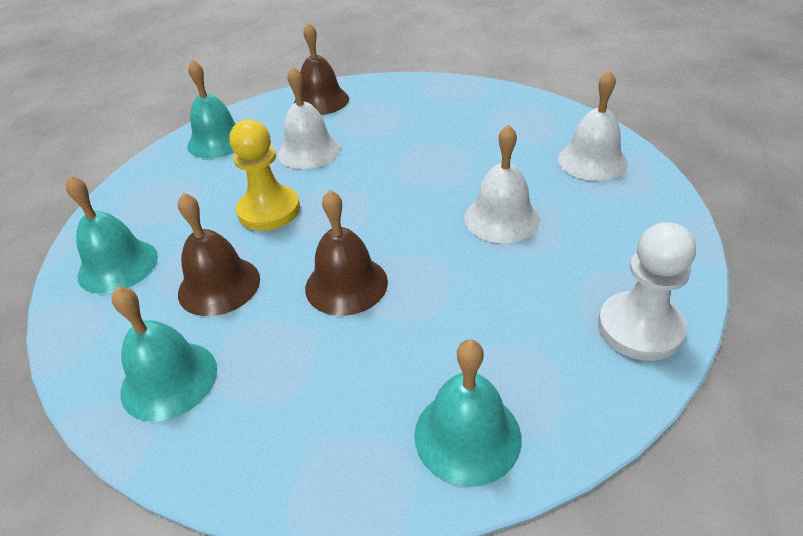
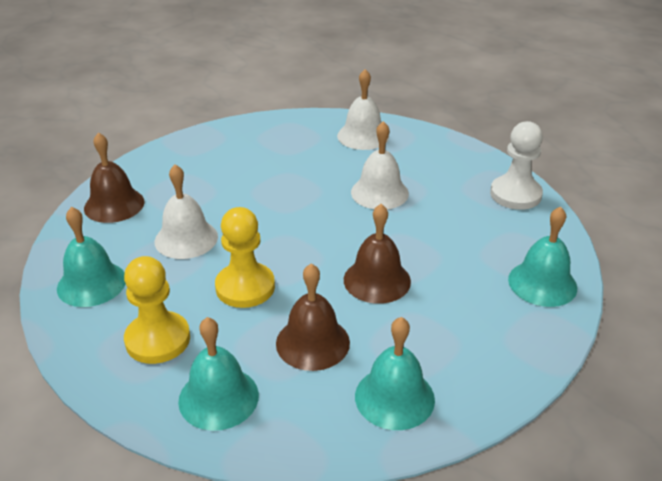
camera: 60 degrees left, 5 degrees down
(172, 201) = (158, 339): none -> yellow pawn

